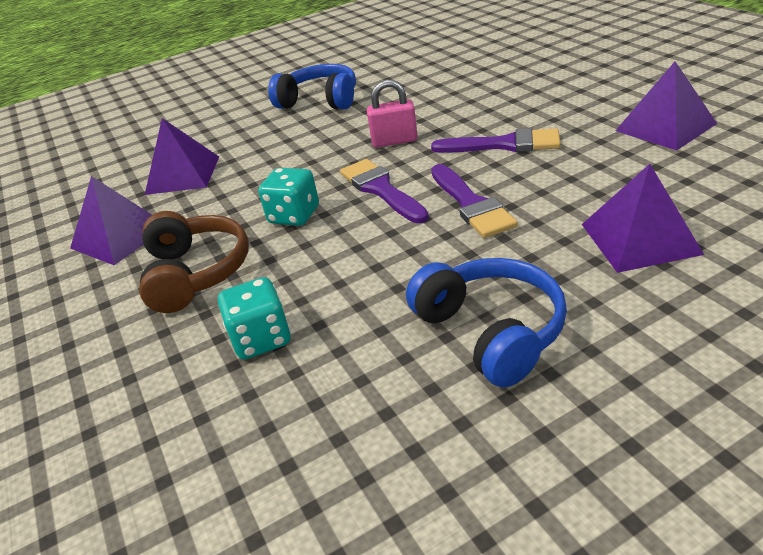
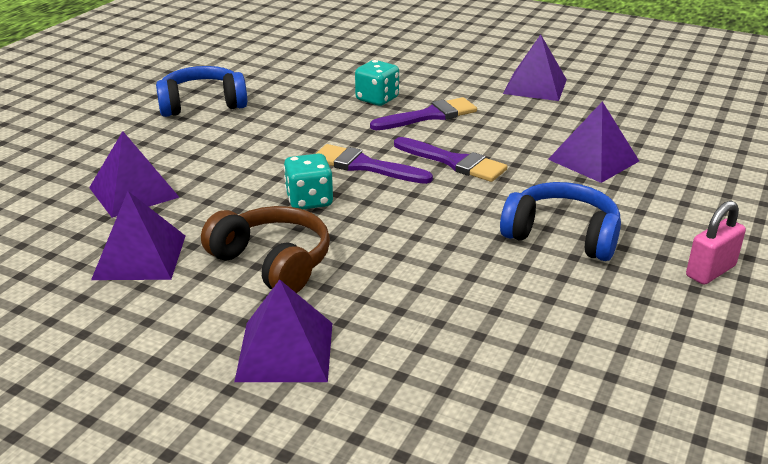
camera: 40 degrees left, 5 degrees down
(102, 371) = (285, 351): none -> purple pyramid
(261, 339) = (401, 288): turquoise dice -> turquoise dice (377, 99)
(394, 141) = (328, 127): pink padlock -> pink padlock (710, 271)

